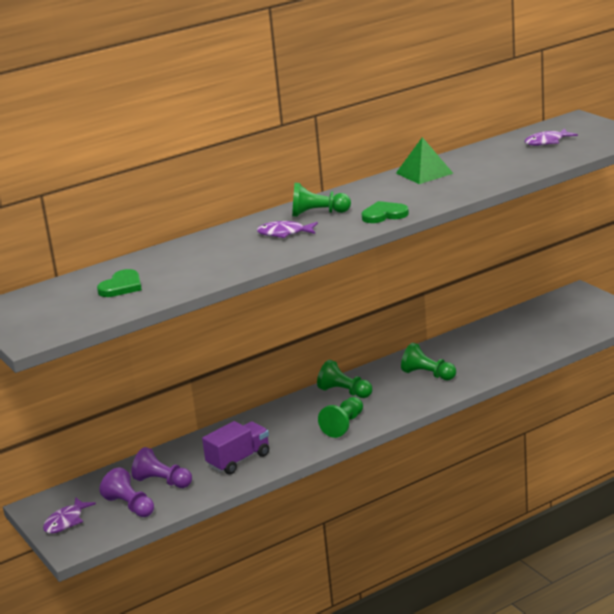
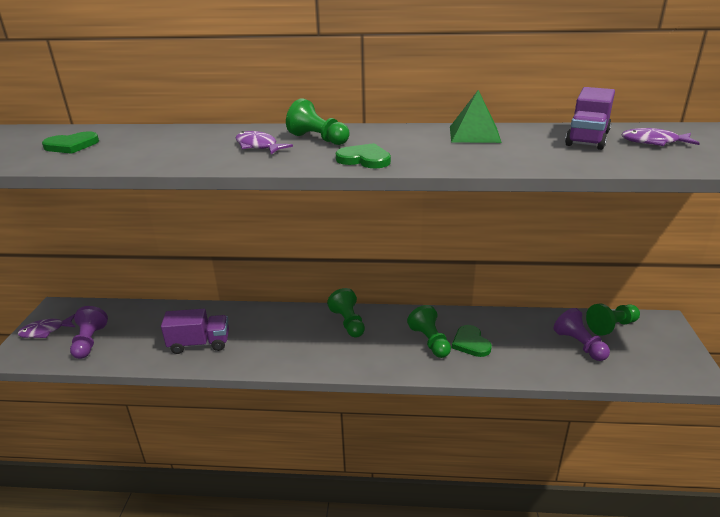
camera: 35 degrees right, 5 degrees up
(162, 482) = (135, 333): purple pawn -> purple pawn (579, 345)
(344, 425) = (306, 355): green pawn -> green pawn (611, 326)
(459, 362) = (471, 343): none -> green heart
(504, 152) = (587, 139): none -> purple truck

